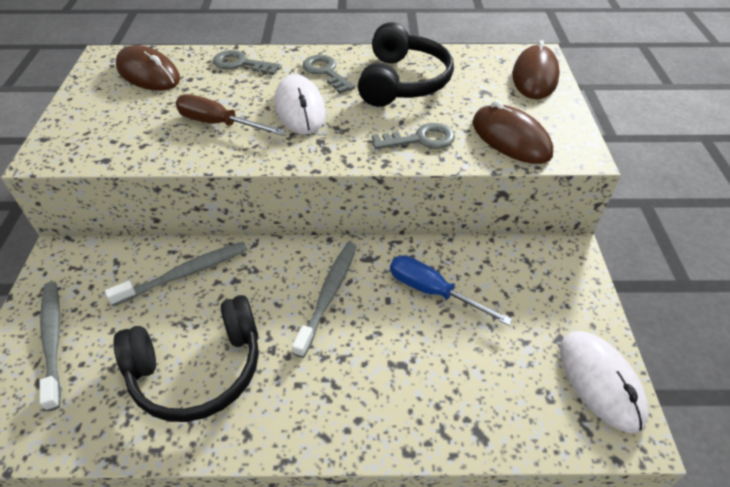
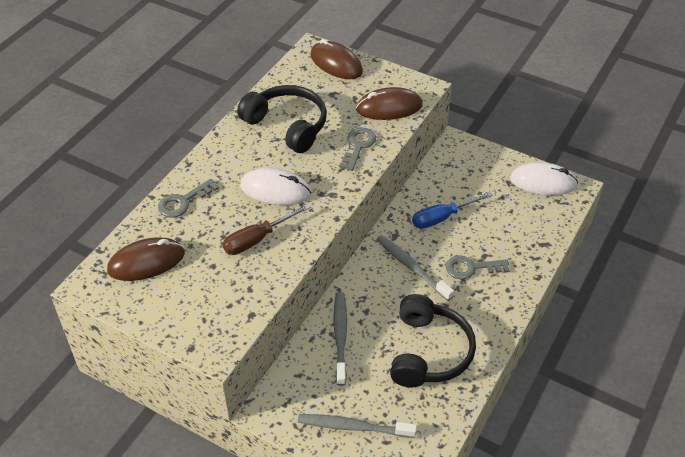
camera: 60 degrees left, 0 degrees up
(326, 72) = (239, 159): grey key -> grey key (471, 268)

